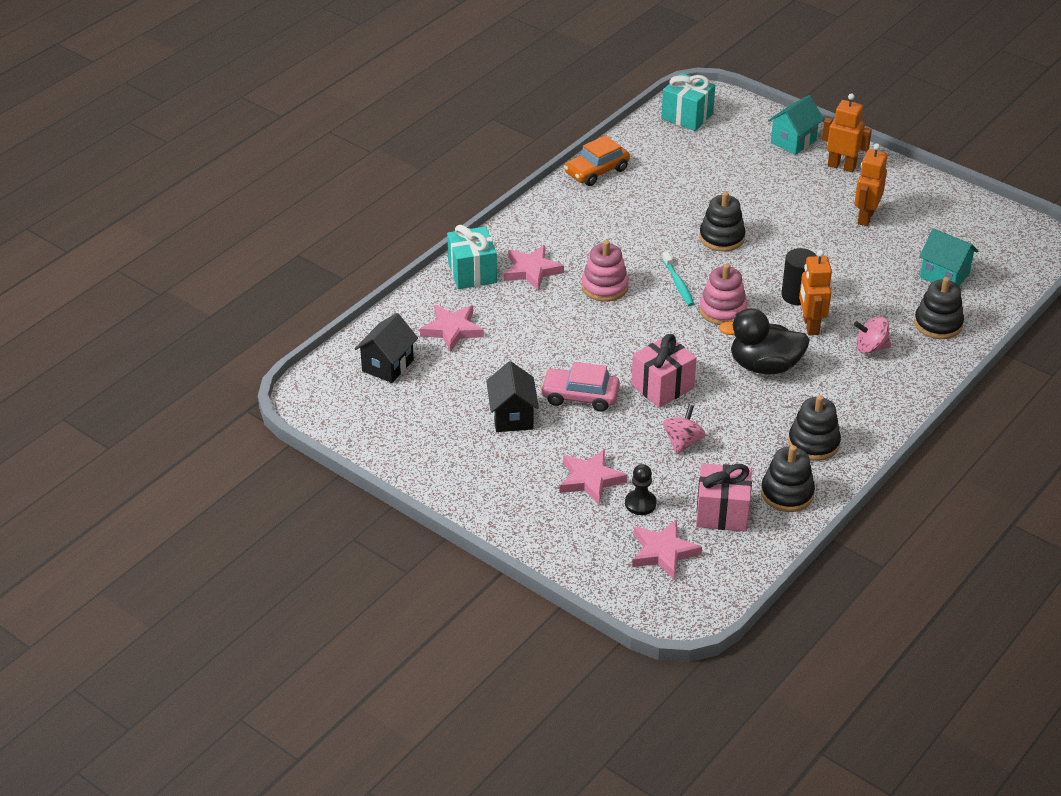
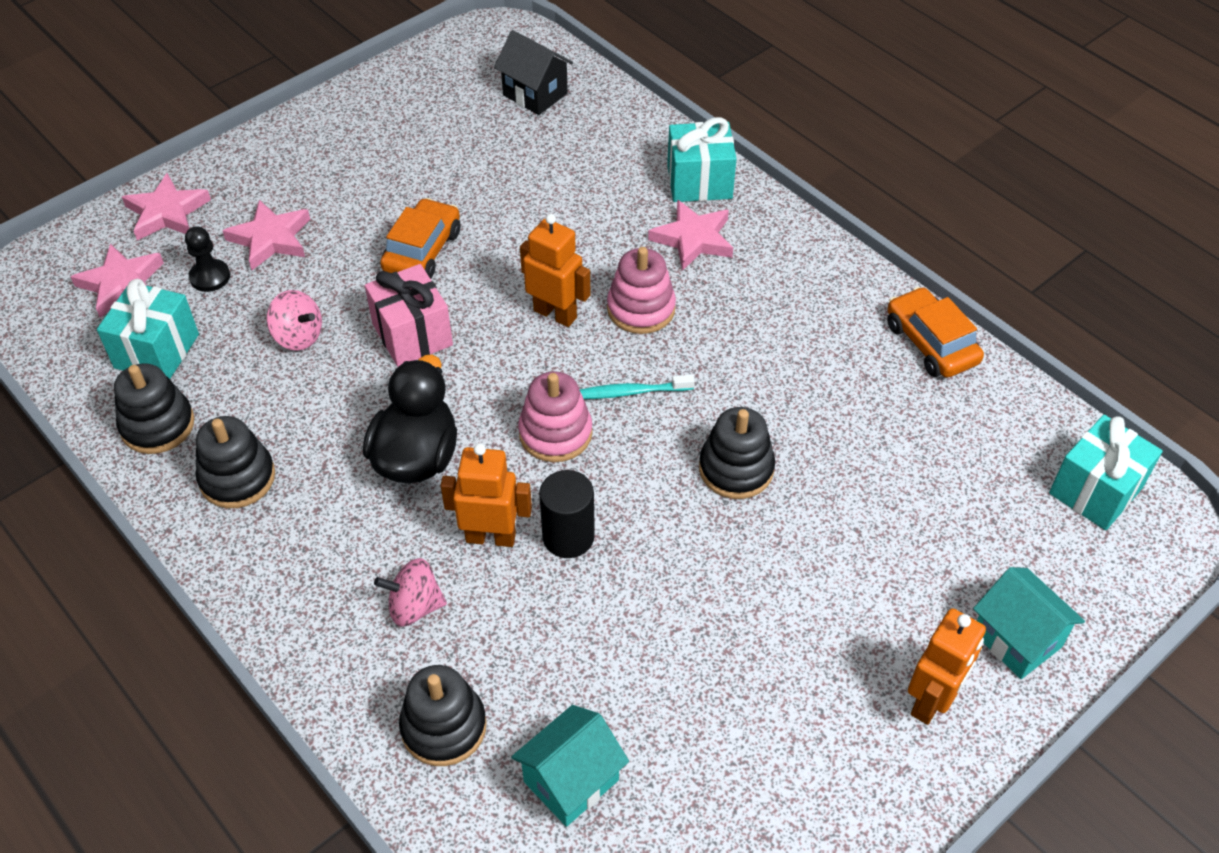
camera: 100 degrees right, 10 degrees up
(452, 330) = (586, 152): pink star -> pink star (167, 213)
(512, 417) = (407, 186): black house -> none
(580, 396) = (422, 251): pink car -> orange car
(722, 513) = (157, 351): pink gift -> turquoise gift
(865, 217) = (765, 697): orange robot -> orange robot (555, 314)
(870, 348) = (414, 606): pink spinning top -> pink spinning top turned 105 degrees counterclockwise

